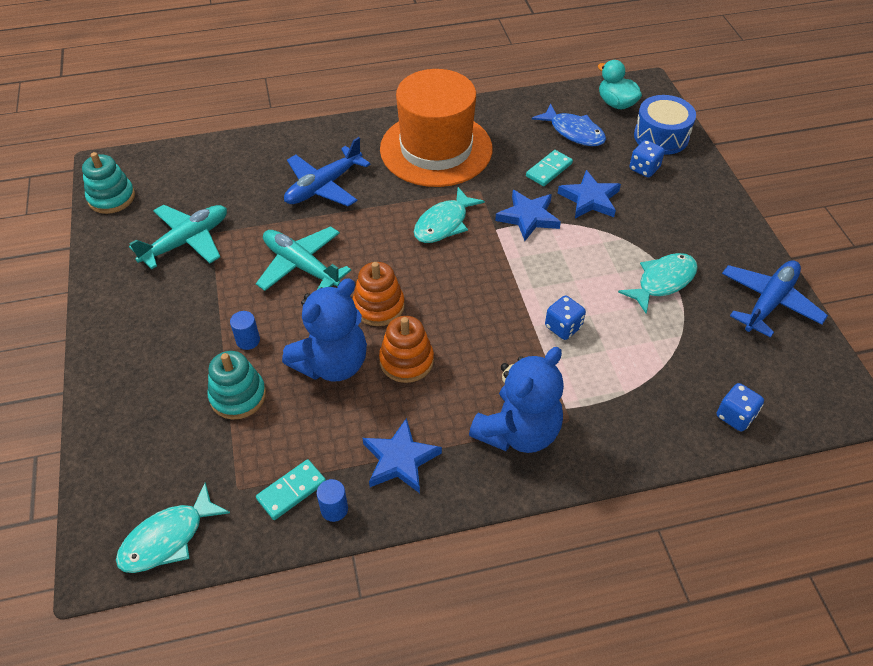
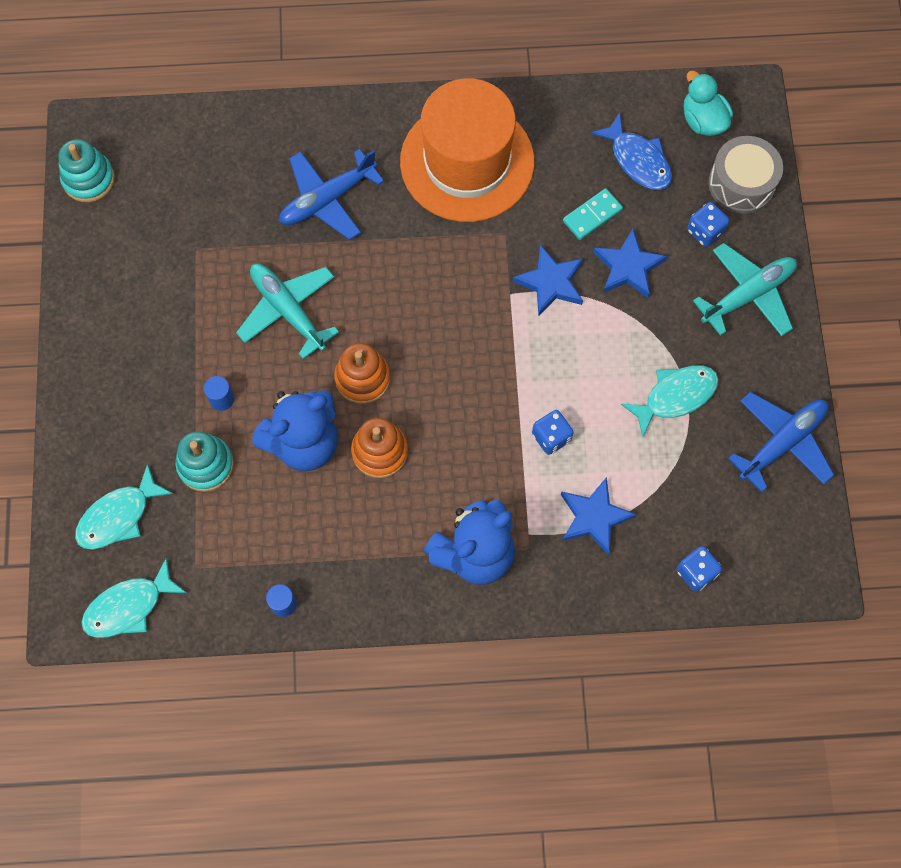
camera: 10 degrees right, 20 degrees up
(187, 241) = (168, 256): turquoise plane -> turquoise plane (748, 295)
(291, 491) = (246, 578): turquoise domino -> none
(400, 460) = (353, 563): blue star -> blue star (594, 517)
(444, 223) = (454, 276): turquoise fish -> turquoise fish (119, 516)
(661, 136) = (741, 184): blue drum -> grey drum

